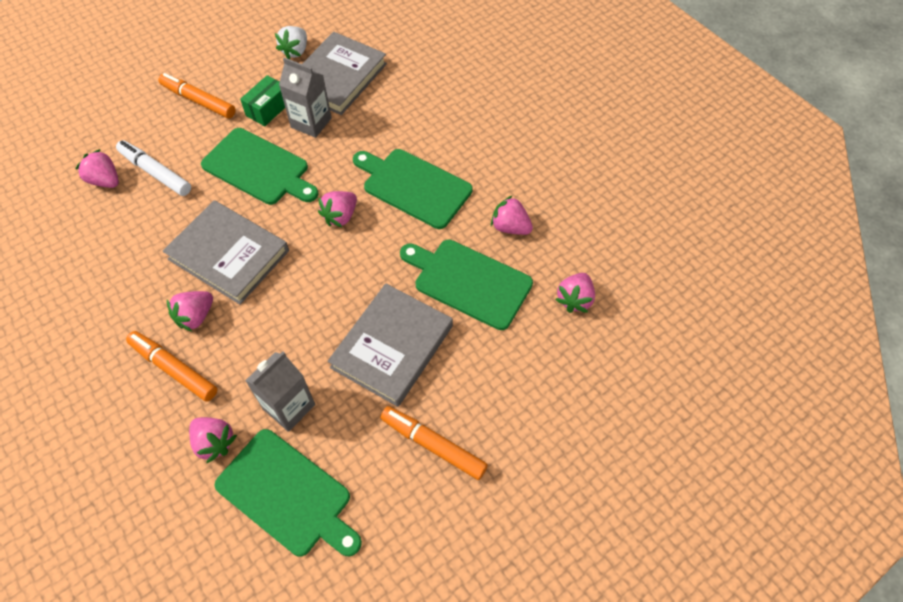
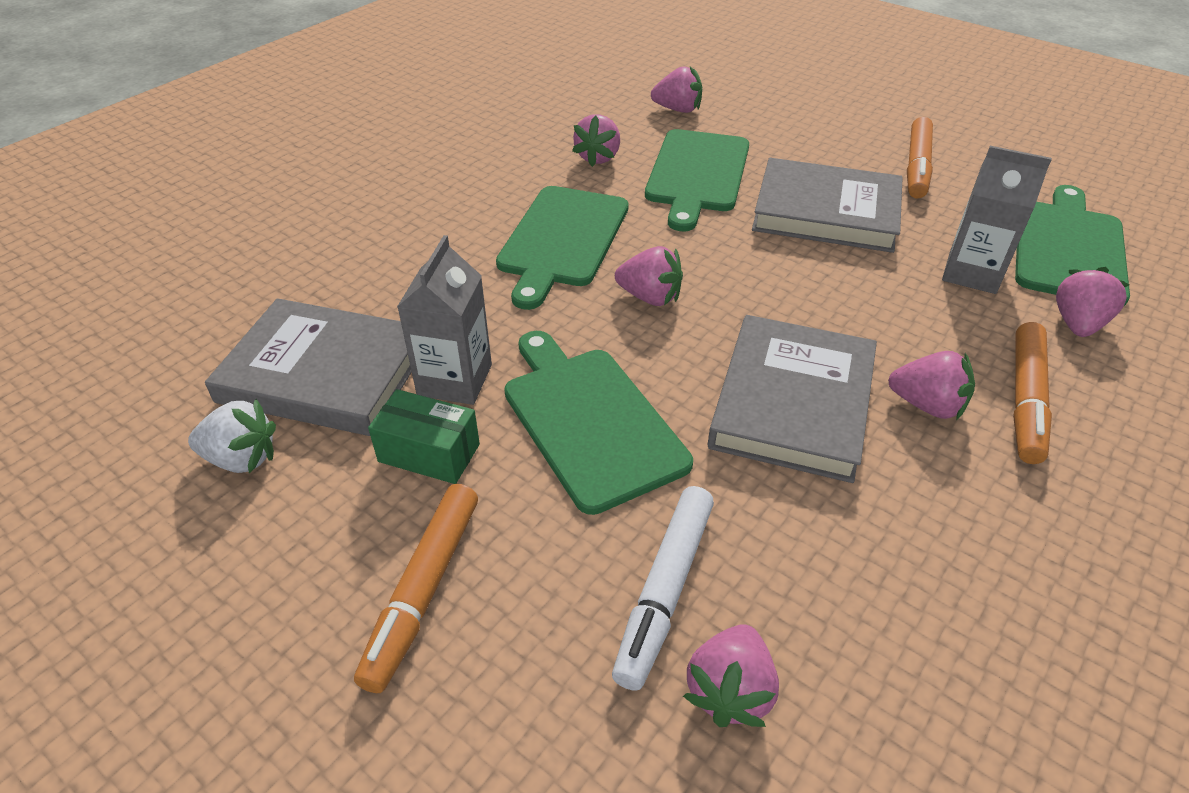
camera: 105 degrees left, 15 degrees down
(259, 168) = (589, 421): green cutting board -> green cutting board turned 45 degrees counterclockwise

